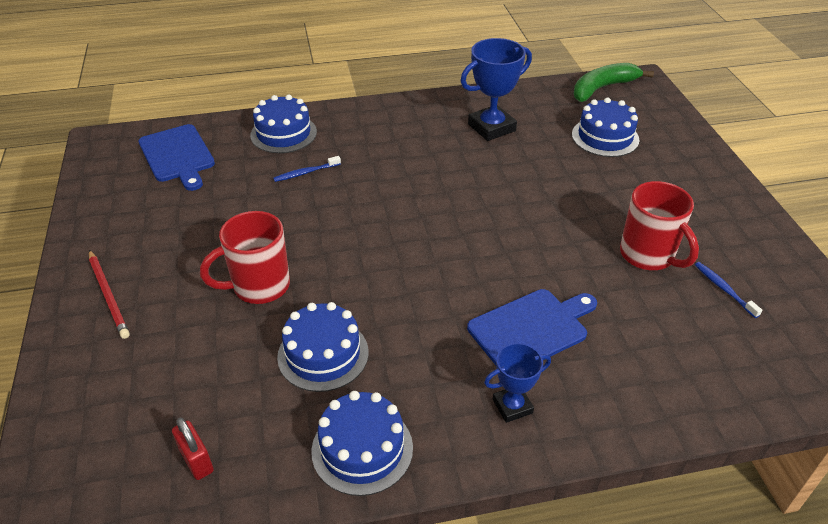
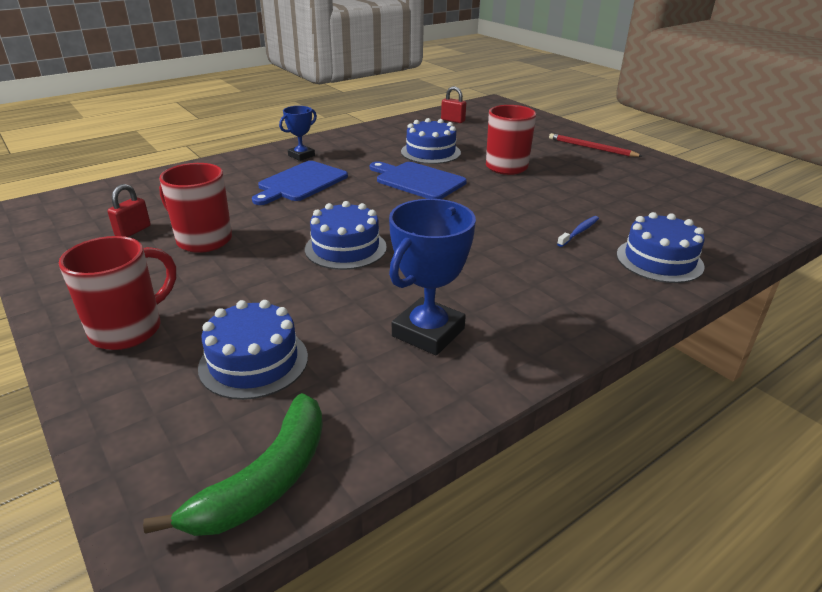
camera: 155 degrees right, 10 degrees down
(177, 155) = (713, 218): blue cutting board -> blue cutting board (417, 180)
(362, 449) = (376, 134): blue cake -> blue cake (345, 248)
(690, 177) = (129, 329): none -> red mug
(724, 289) = (133, 231): blue toothbrush -> red padlock

